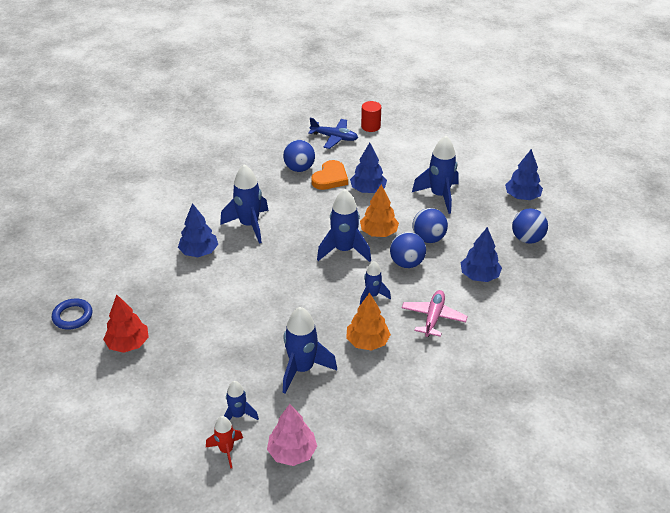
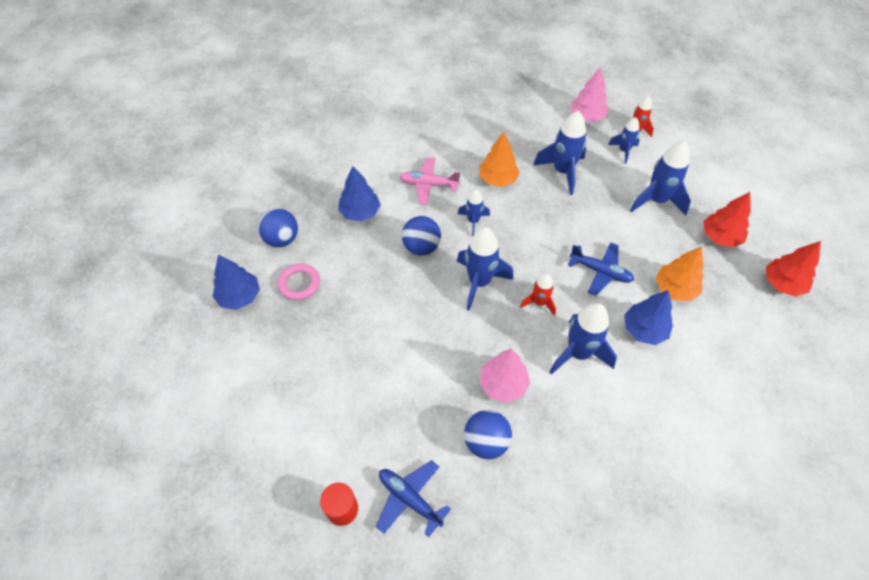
camera: 160 degrees left, 15 degrees up
(72, 316) = (782, 284): blue ring -> red tree
(242, 284) = (600, 272): none -> blue plane
(289, 249) = (539, 303): none -> red rocket
(299, 196) = (503, 384): none -> pink tree
(330, 178) = (450, 406): orange heart -> none
(368, 190) = (411, 367): blue tree -> none
(378, 232) = (431, 295): orange tree -> orange tree (674, 289)
(428, 238) = (381, 270): blue ball -> none
(433, 317) = (428, 184): pink plane -> pink plane turned 60 degrees clockwise
(439, 196) = (331, 328): blue rocket -> blue rocket (656, 200)
(485, 214) = (299, 283): none -> pink ring

